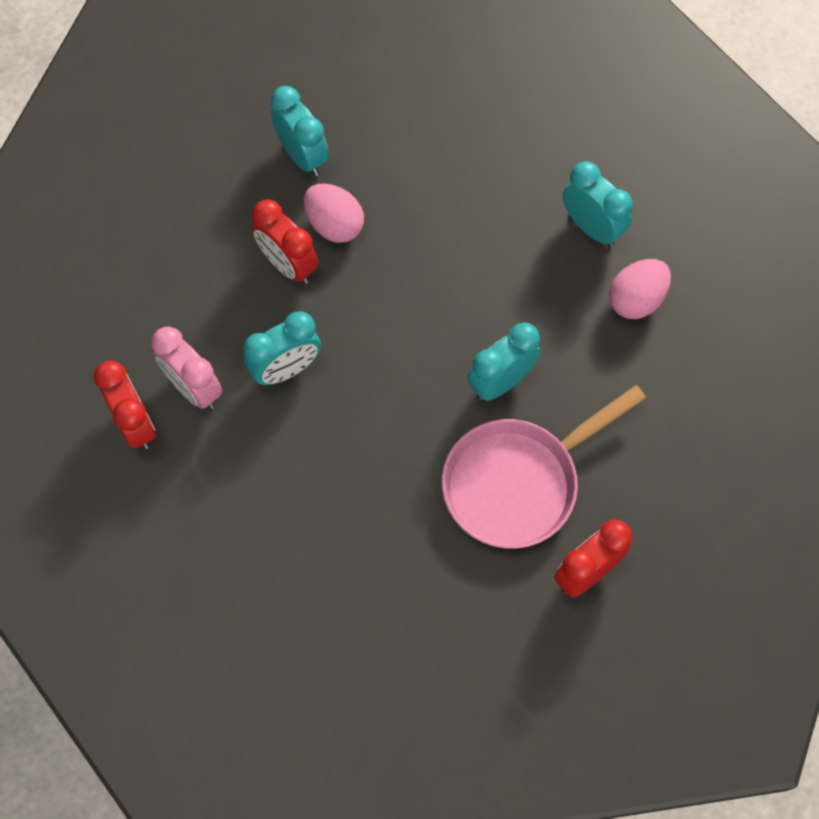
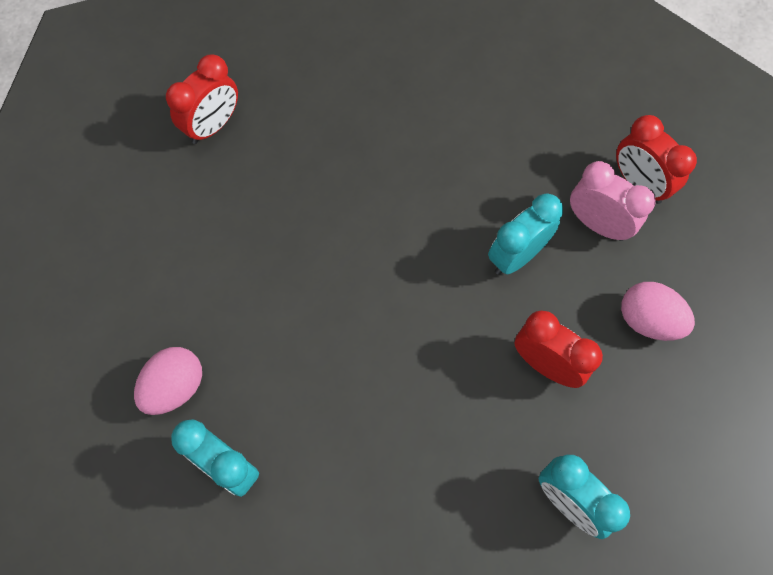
camera: 170 degrees right, 0 degrees up
(334, 225) = (510, 419): pink egg -> pink egg (648, 320)
(501, 382) = (307, 277): turquoise clock -> none
(518, 482) = (279, 188): pink pan -> none

